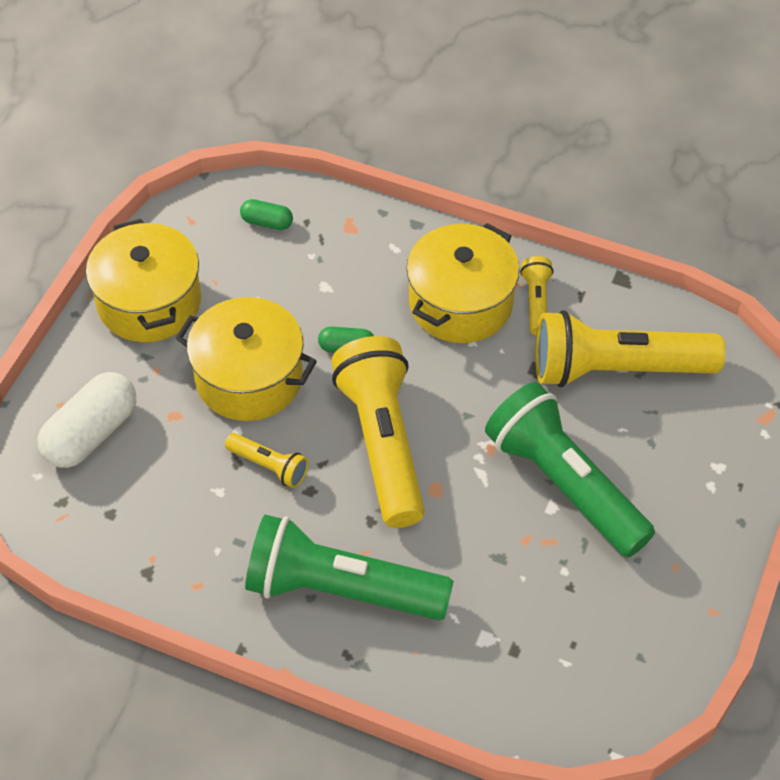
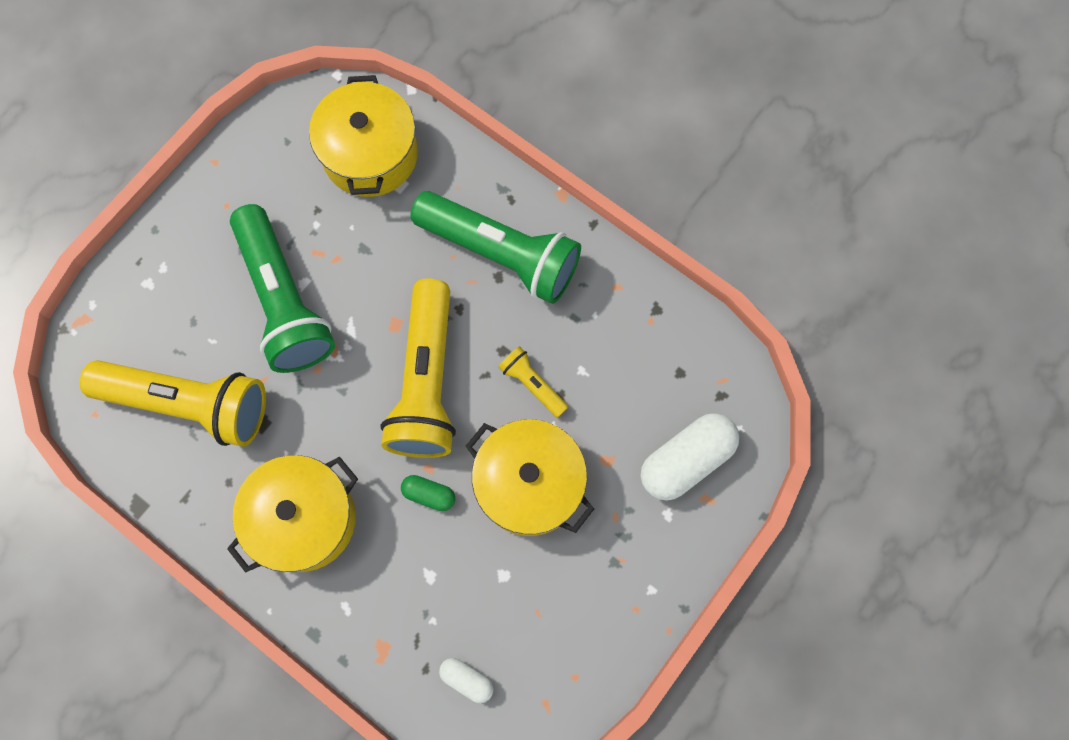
camera: 165 degrees left, 20 degrees up
(149, 302) = (608, 603): yellow pot -> yellow pot (370, 154)
(267, 222) = (467, 679): green capsule -> white capsule
(536, 302) = (231, 500): yellow flashlight -> none

